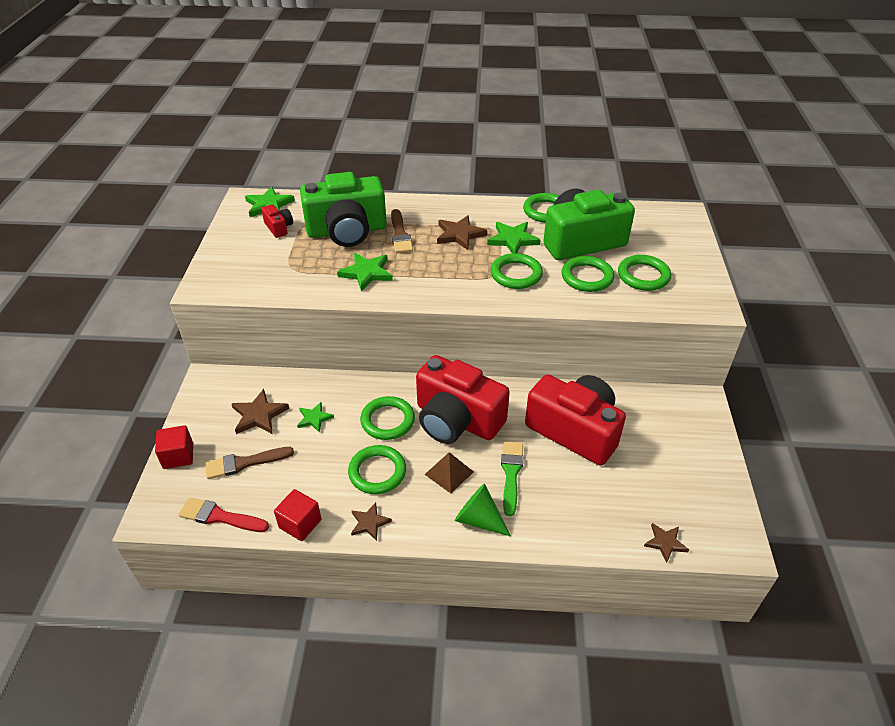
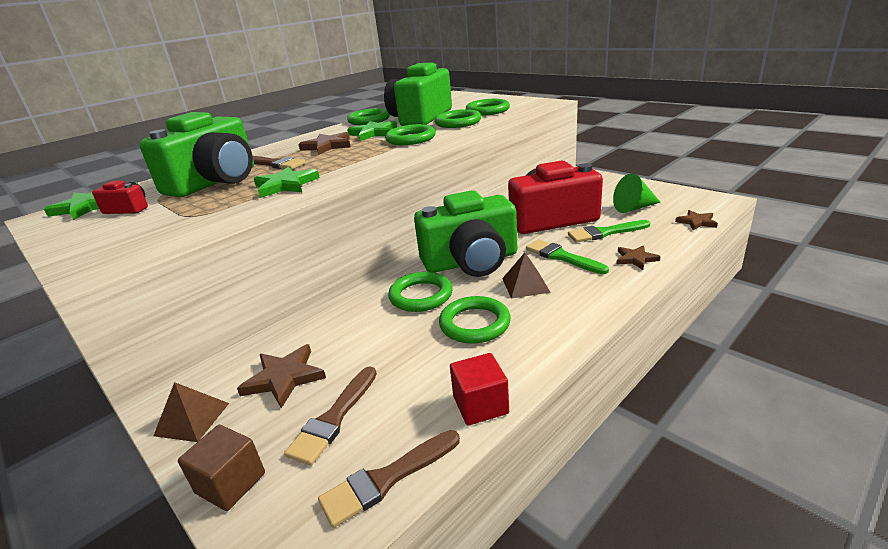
camera: 45 degrees left, 15 degrees down
(178, 456) = (230, 483): red cube -> brown cube
(204, 403) = (192, 419): none -> brown pyramid
(220, 517) = (386, 479): red brush -> brown brush
(314, 418) = (351, 339): green star -> none
(369, 523) = (534, 352): brown star -> brown star (636, 259)
(456, 420) = (471, 261): red camera -> green camera
(479, 519) = (596, 288): green cone -> green cone (634, 208)
(581, 482) = (605, 233): none -> green brush

